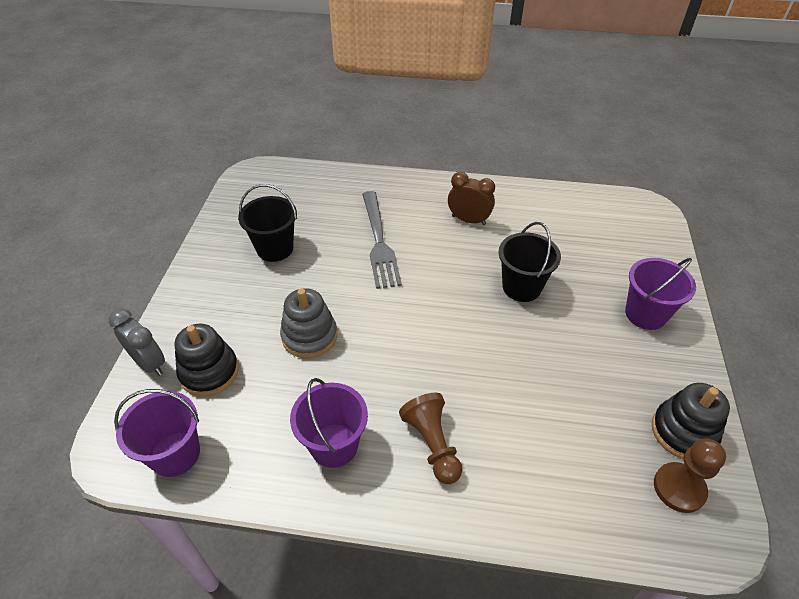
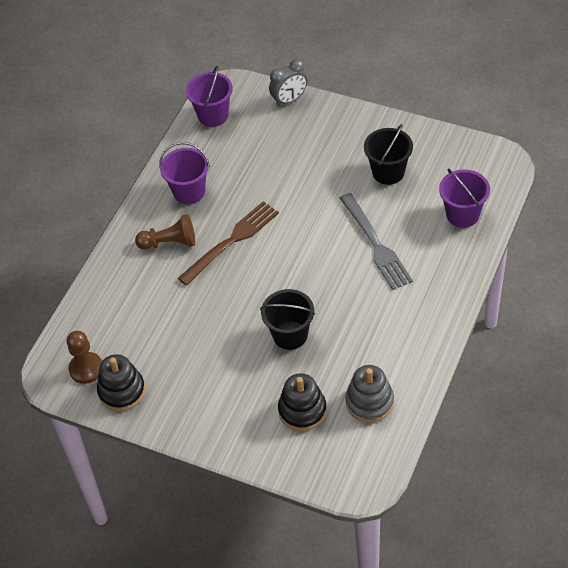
camera: 110 degrees right, 5 degrees up
(209, 372) = (271, 130): black stacking toy -> black stacking toy (302, 410)
(309, 336) = (284, 187): grey stacking toy -> grey stacking toy (369, 402)
(379, 242) = (376, 244): grey fork -> grey fork turned 120 degrees counterclockwise
(409, 371) = (232, 241): none -> brown fork
(468, 220) = (387, 318): brown clock -> none
(645, 314) = (231, 416): purple bucket -> purple bucket (462, 214)

